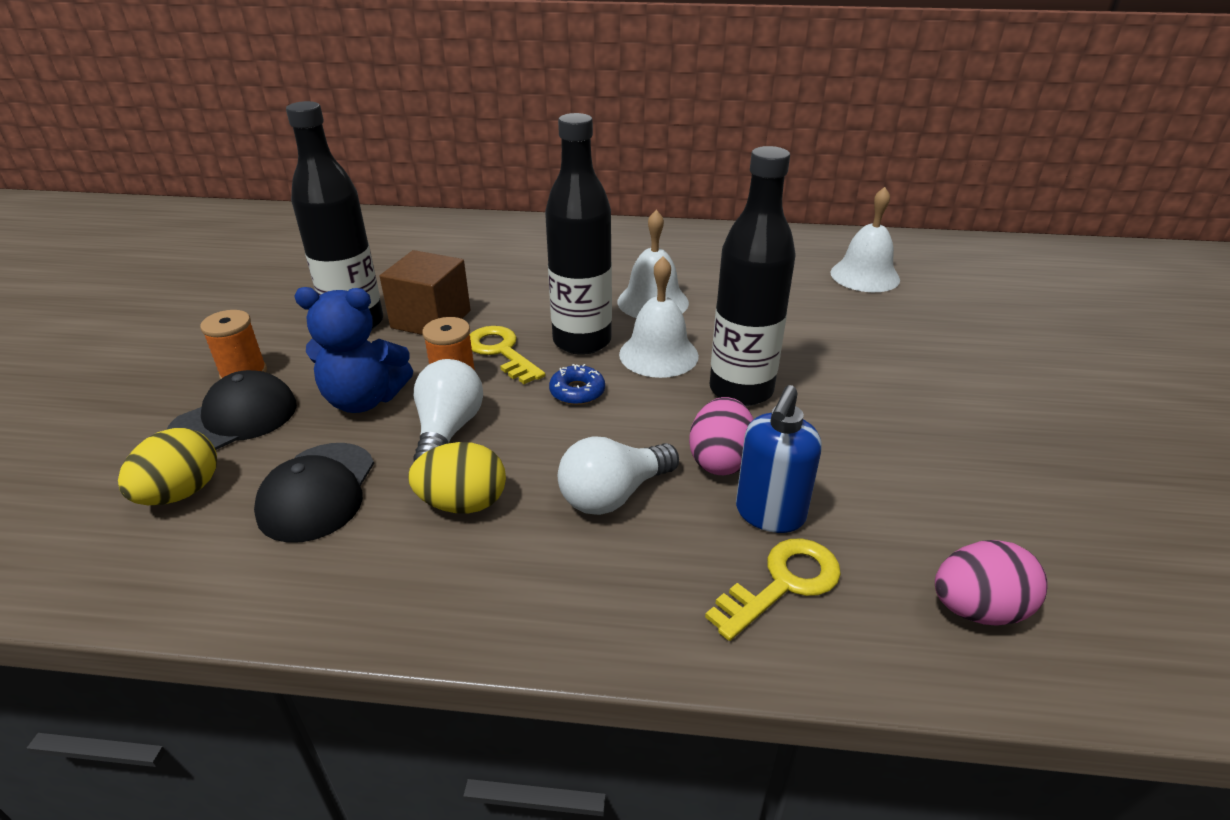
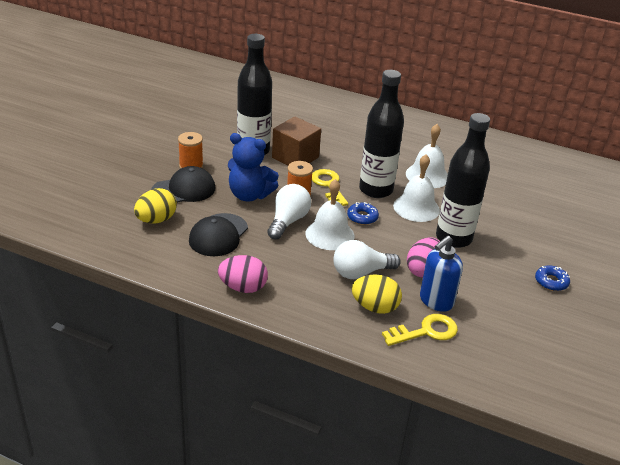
camera: 15 degrees right, 0 degrees up
(463, 503) = (286, 258): yellow egg -> yellow egg (375, 307)
(865, 276) = (571, 188): white bell -> white bell (329, 234)
(930, 424) = (551, 282): none -> blue donut
(977, 609) = (515, 367): pink egg -> pink egg (243, 287)

